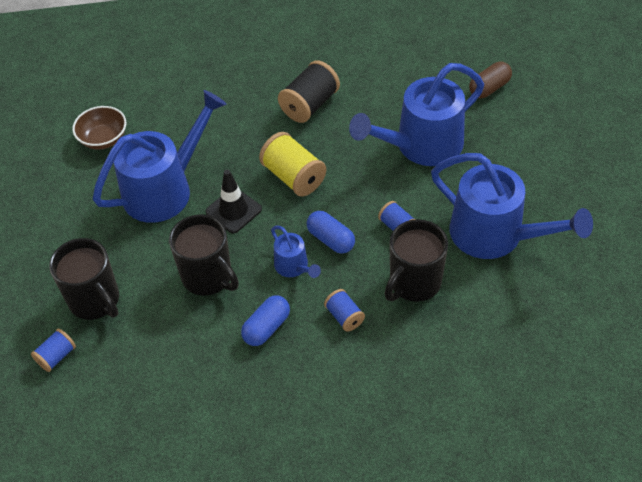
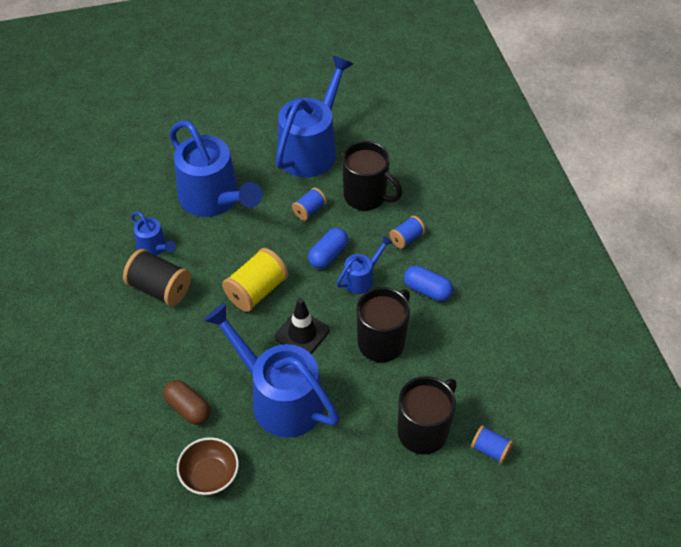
camera: 100 degrees left, 0 degrees up
(361, 100) = (154, 247): none -> blue watering can
(489, 88) = (141, 155): brown capsule -> brown capsule (188, 408)

